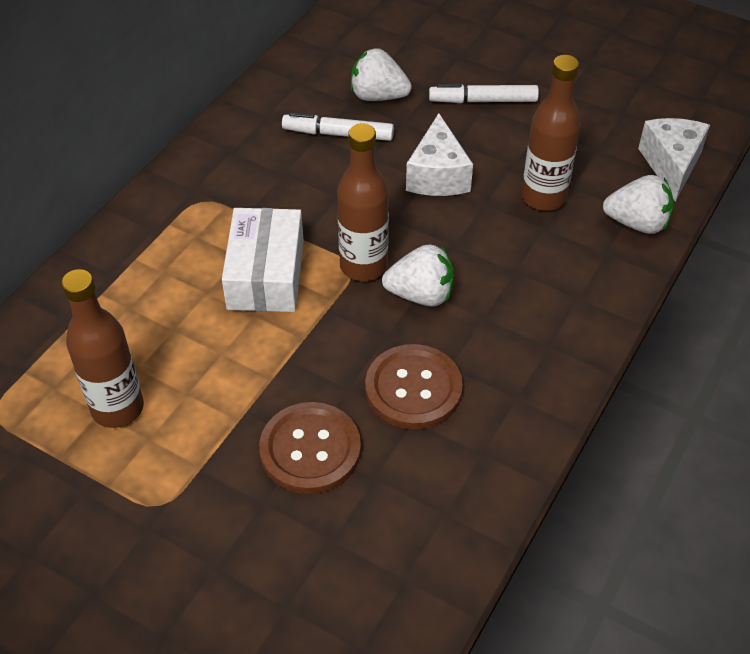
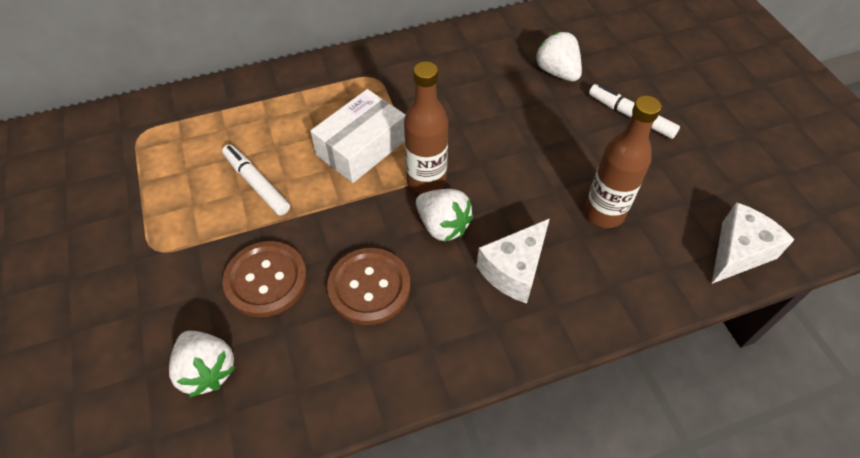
camera: 40 degrees right, 5 degrees up
(117, 408) = (197, 174): brown bottle -> none
(338, 134) = (503, 82): white marker -> white marker (257, 184)
(437, 175) = (541, 150): white cheese -> white cheese (514, 270)
(637, 223) = (660, 280): white strawberry -> white strawberry (207, 370)

